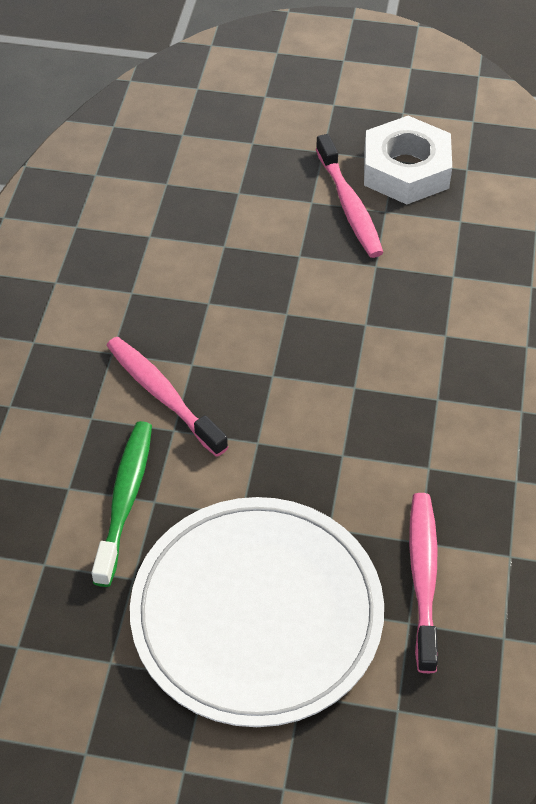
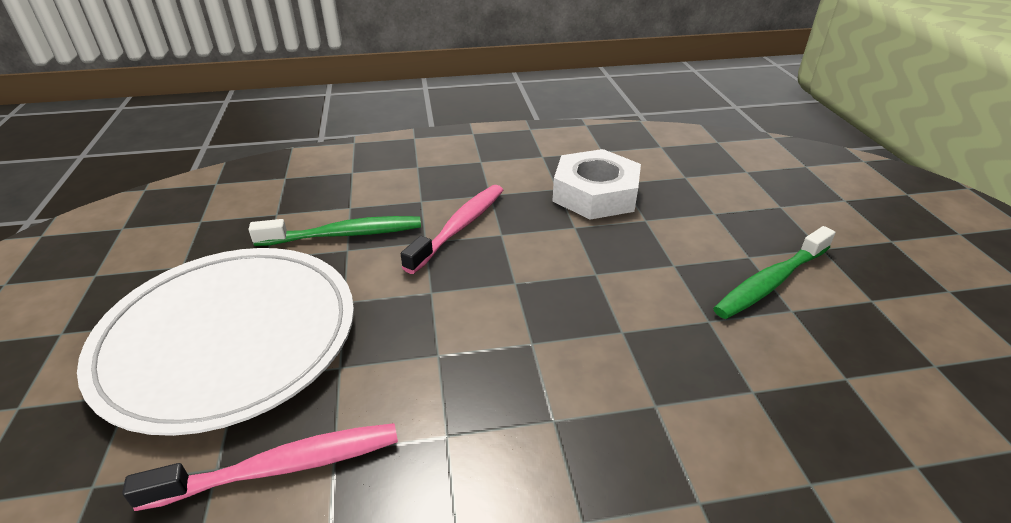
camera: 70 degrees right, 15 degrees down
(349, 206) = (770, 282): pink toothbrush -> green toothbrush
(406, 169) = (869, 312): white nut -> white nut (595, 194)

